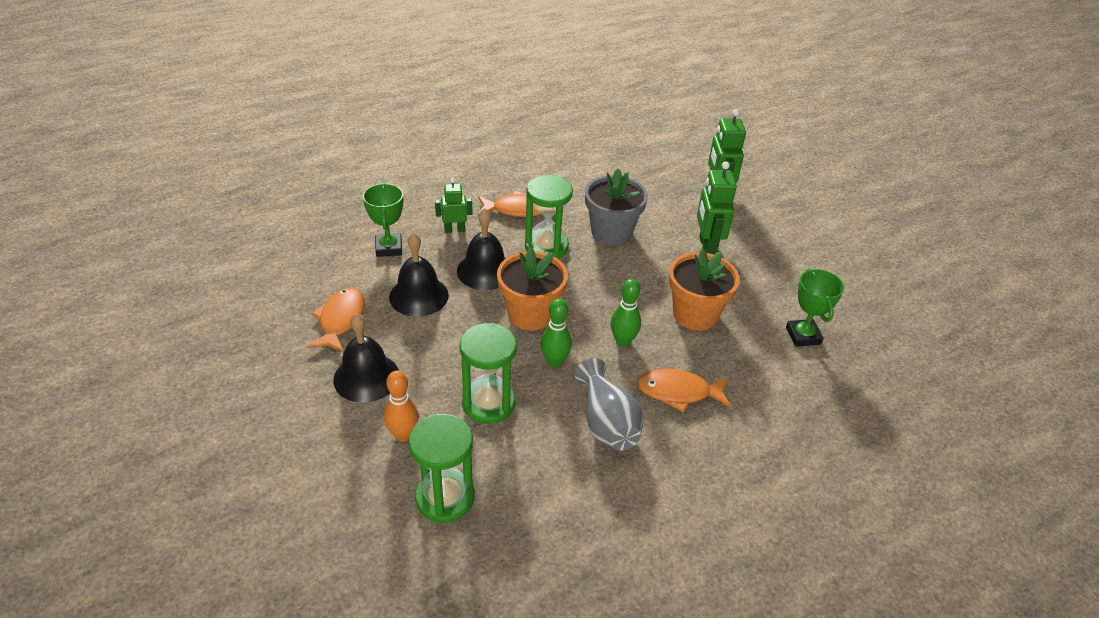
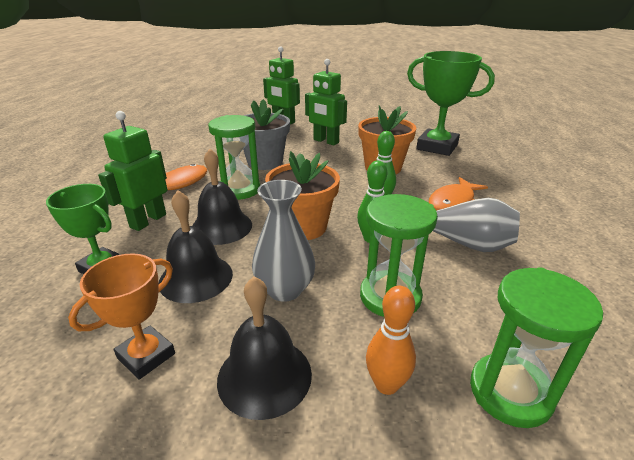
camera: 50 degrees left, 10 degrees down
(340, 320) = (146, 356): orange fish -> orange trophy
(446, 345) = (285, 289): none -> grey vase
(454, 230) = (148, 221): green robot -> green robot, size x1.62
(803, 336) = (437, 147): green trophy -> green trophy, size x1.69

